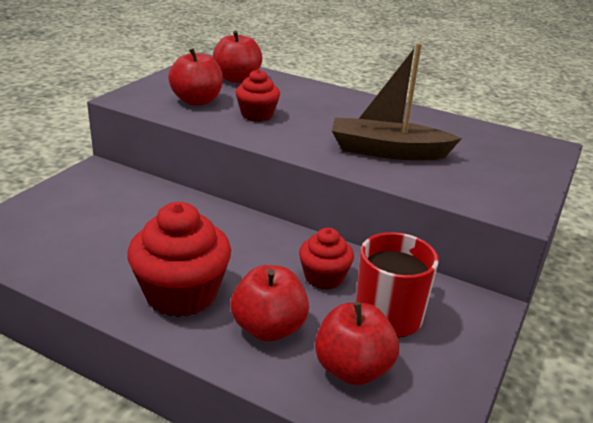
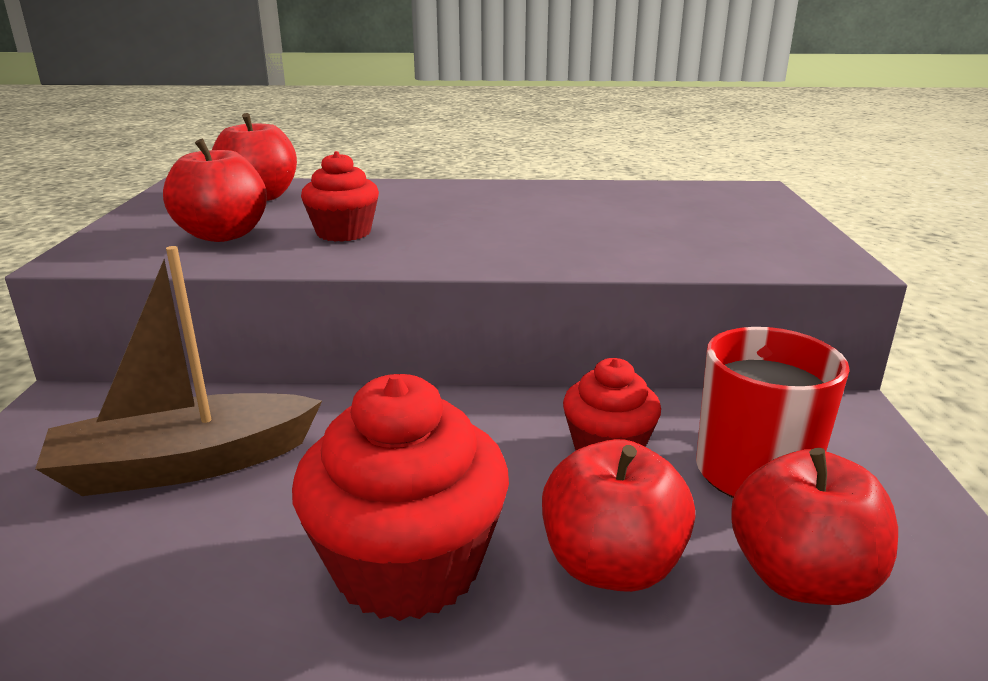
camera: 25 degrees left, 5 degrees down
(387, 151) = (584, 235): brown boat -> brown boat (184, 465)

